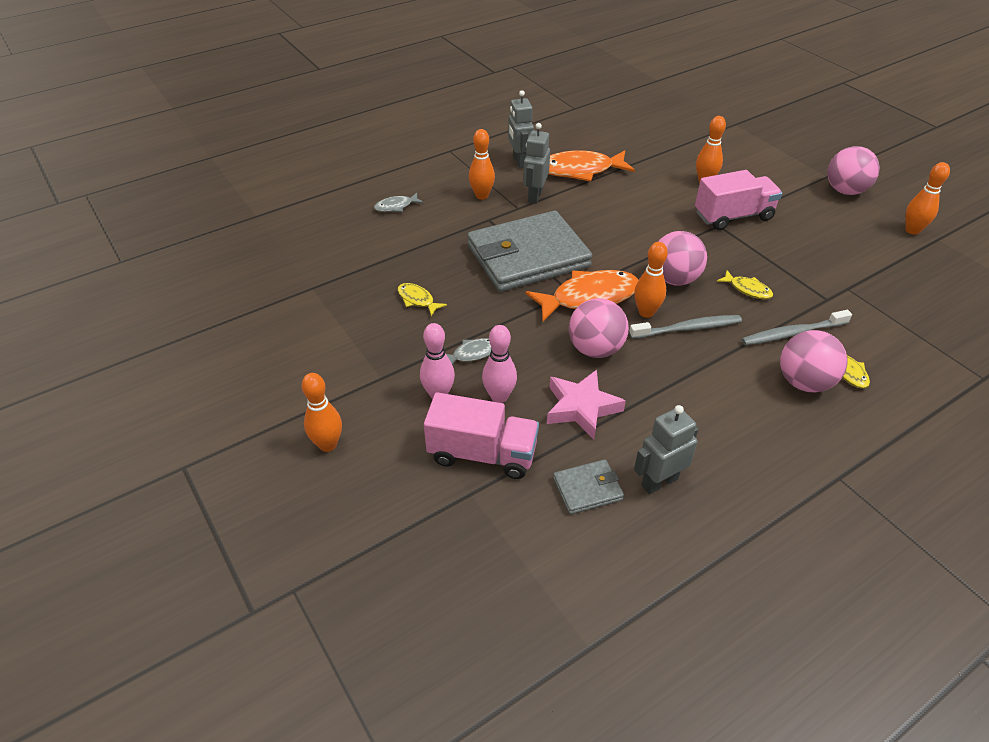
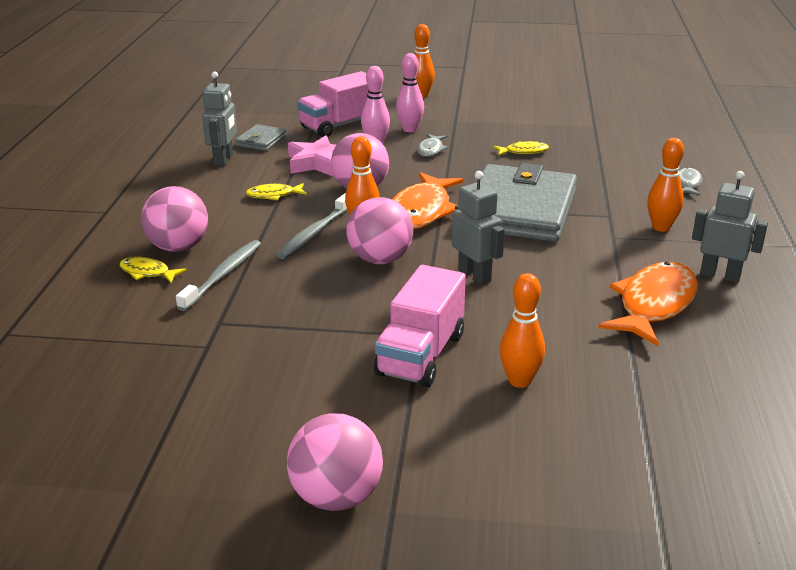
camera: 130 degrees right, 15 degrees down
(535, 196) = (626, 254): grey robot -> grey robot (475, 275)
(747, 289) = (305, 288): yellow fish -> yellow fish (273, 195)
(912, 230) = (183, 483): orange bowling pin -> none

